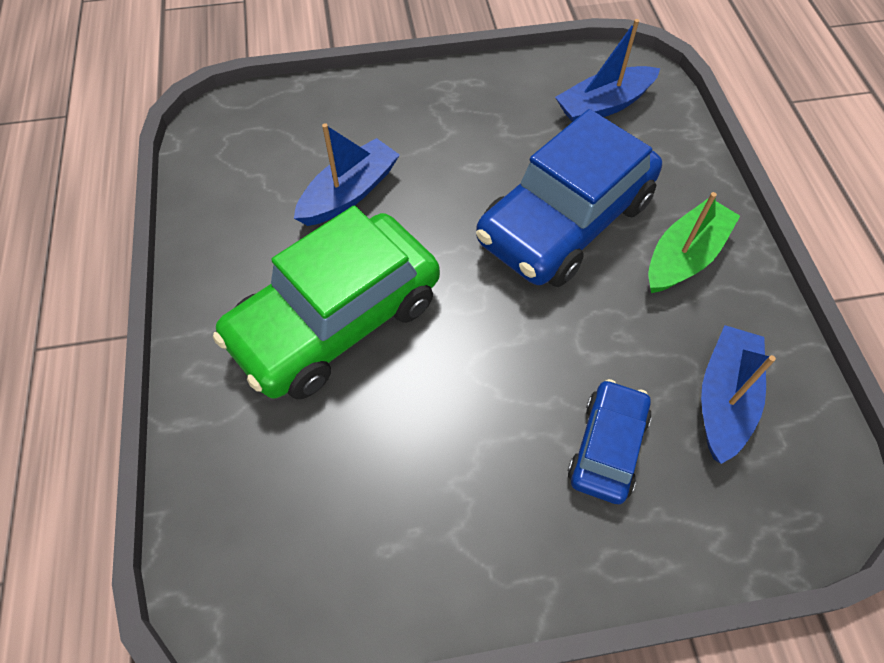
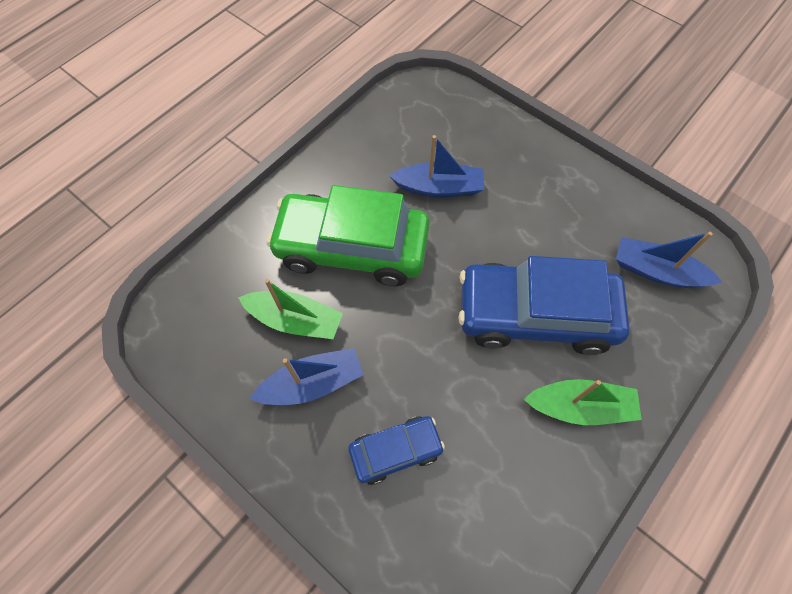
camera: 50 degrees right, 5 degrees up
(368, 440) = (295, 320): none -> green boat
(724, 399) = (491, 502): blue boat -> blue boat (313, 383)

